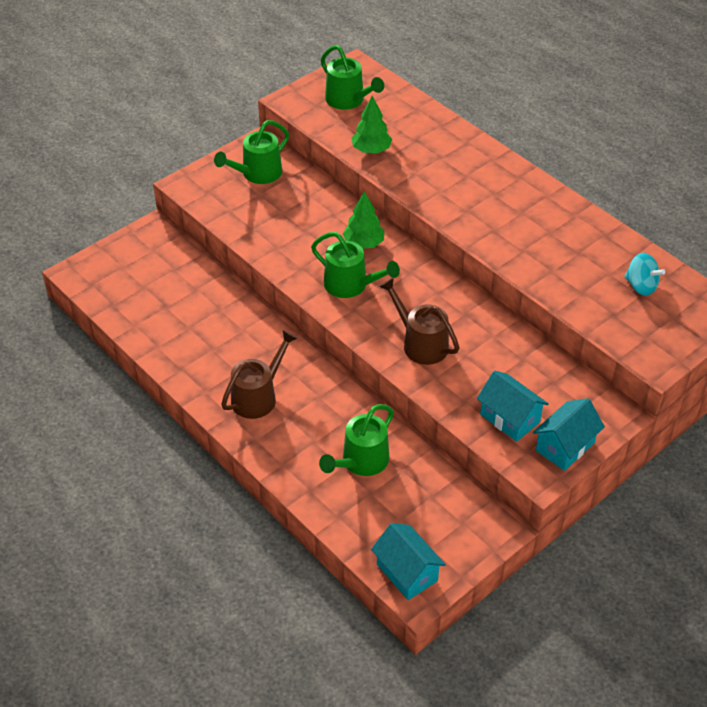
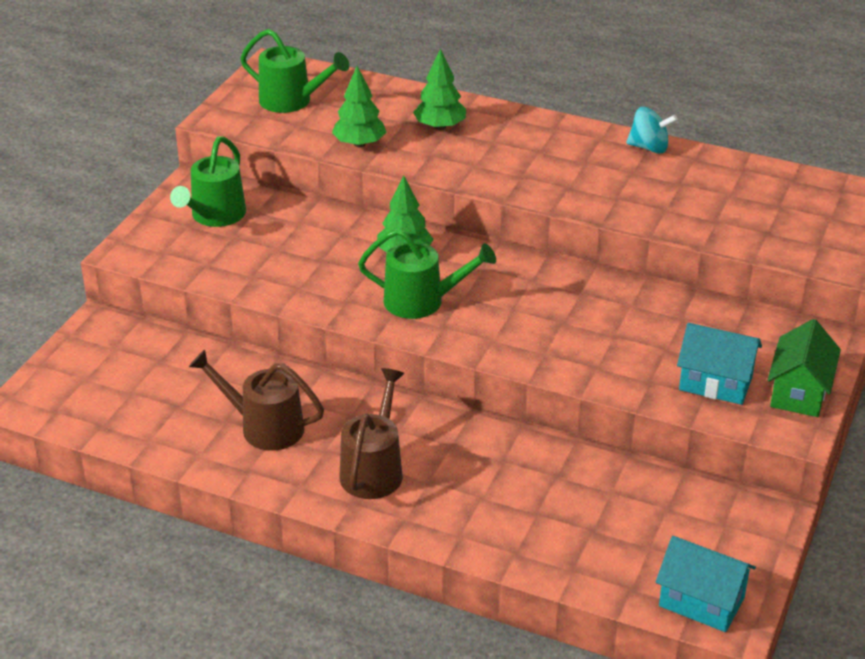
camera: 25 degrees left, 10 degrees down
(361, 462) = (556, 500): green watering can -> none
(420, 343) = (552, 337): brown watering can -> brown watering can (263, 427)
(437, 152) = (440, 127): none -> green tree
(565, 446) = (799, 392): turquoise house -> green house
(641, 286) = (773, 197): turquoise spinning top -> turquoise spinning top (649, 148)

